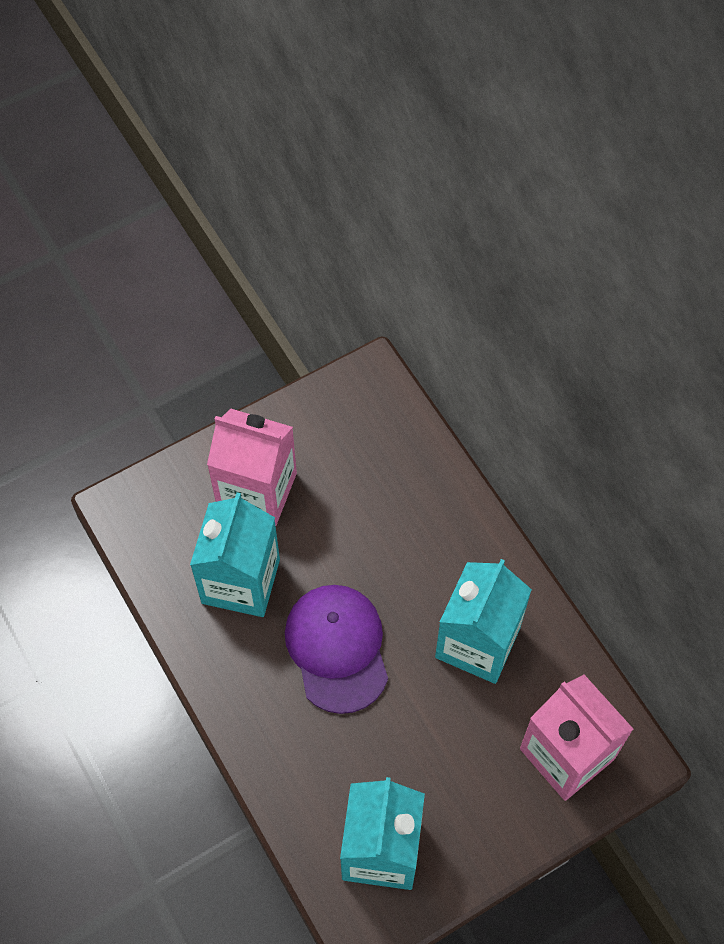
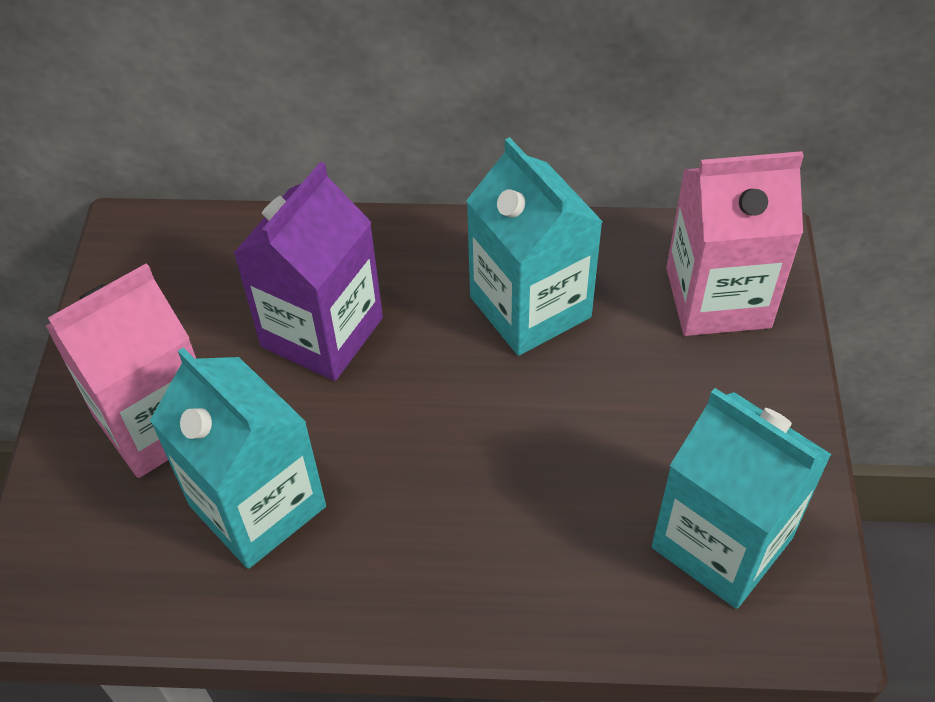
camera: 55 degrees left, 10 degrees down
(337, 648) = (430, 448): purple cap -> none
(375, 535) = (322, 332): none -> purple carton

